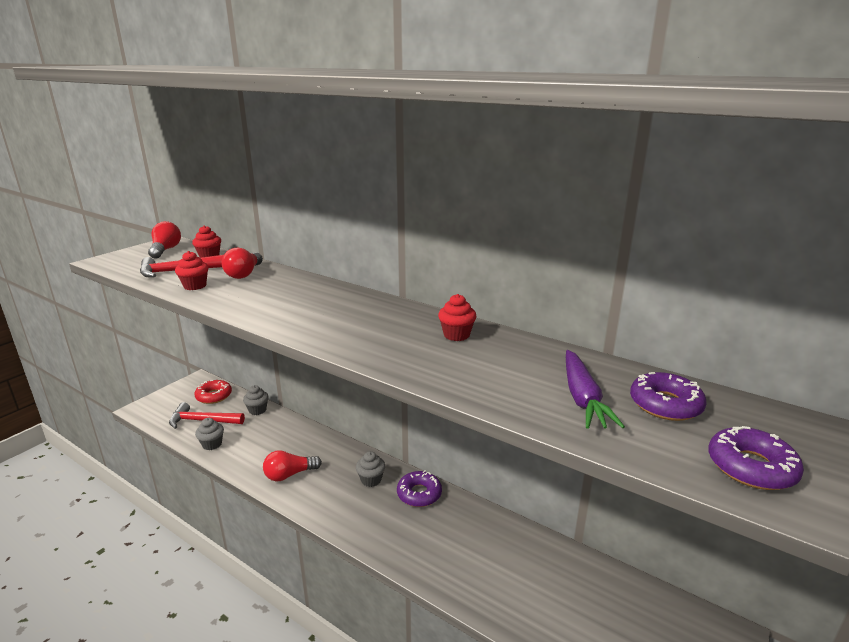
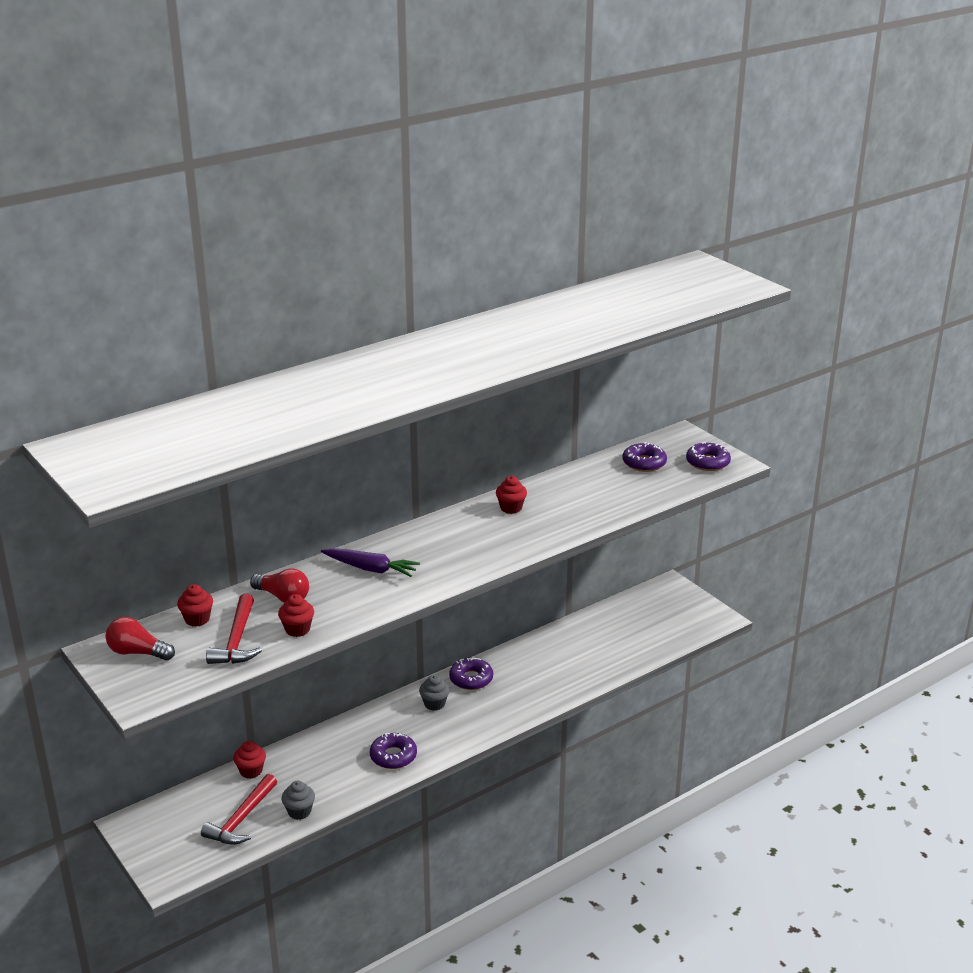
camera: 70 degrees left, 5 degrees up
(214, 396) = (186, 808): red donut -> none
(257, 410) = (251, 771): grey cupcake -> red cupcake
(289, 474) = (393, 756): red light bulb -> purple donut
(582, 398) = (623, 486): purple carrot -> purple carrot (370, 569)

